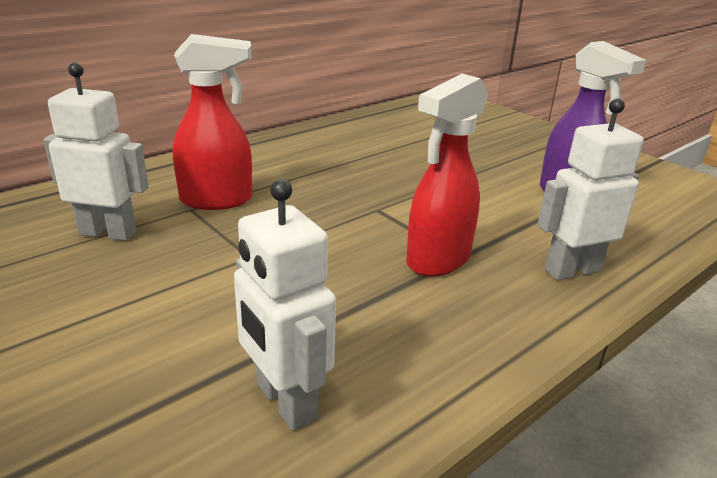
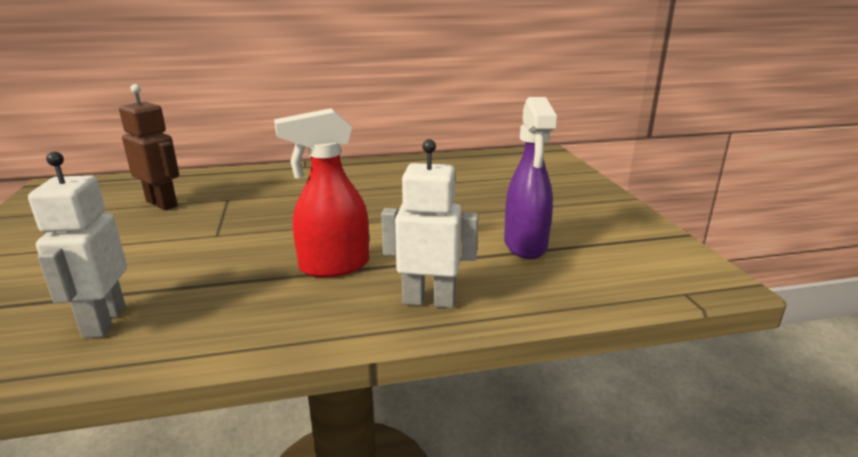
camera: 30 degrees right, 5 degrees down
(108, 233) = (162, 204): white robot -> brown robot
(217, 200) = (251, 197): red spray bottle -> none

